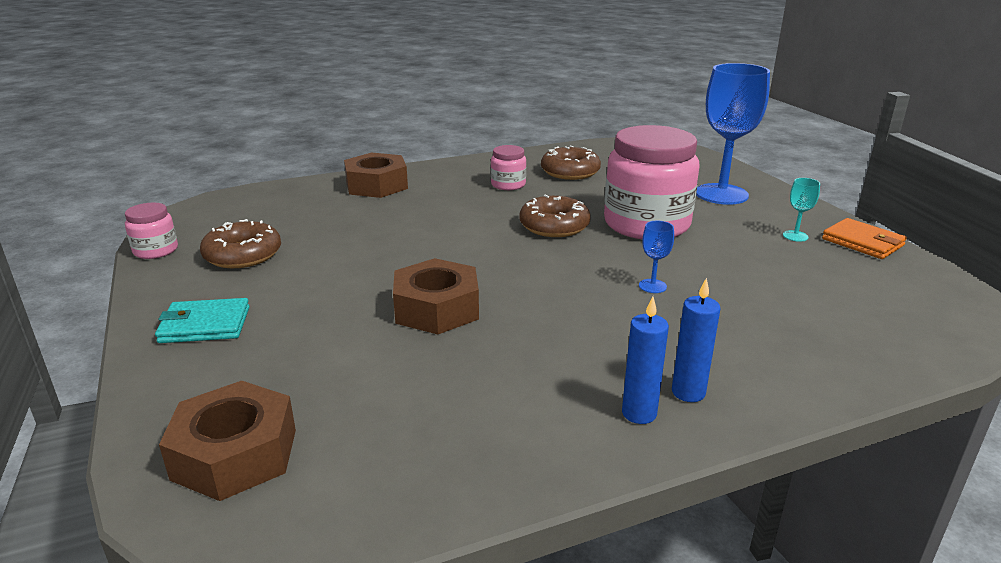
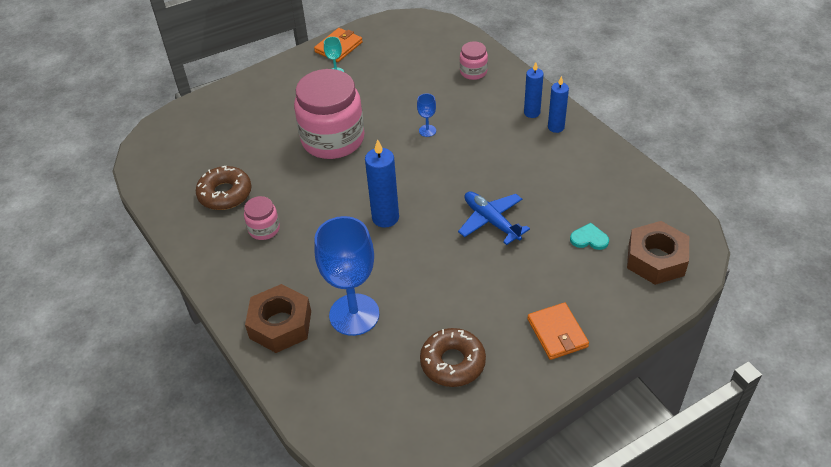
camera: 100 degrees left, 20 degrees up
(156, 250) = (465, 432): pink jar -> pink jar (473, 72)
(205, 325) = (557, 333): turquoise wallet -> orange wallet
(339, 389) = (589, 238): none -> turquoise heart
(436, 309) = (491, 221): brown nut -> blue plane
(488, 241) = (385, 218): none -> blue candle
(554, 226) = (347, 186): brown donut -> none
(721, 194) = (265, 104): blue goblet -> blue goblet (354, 314)

